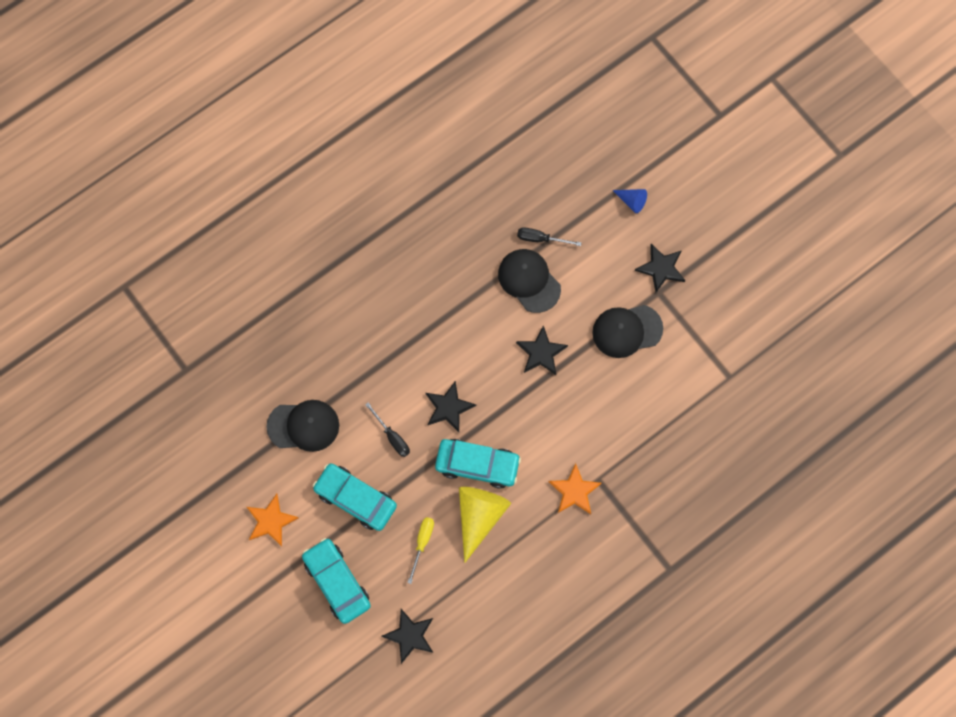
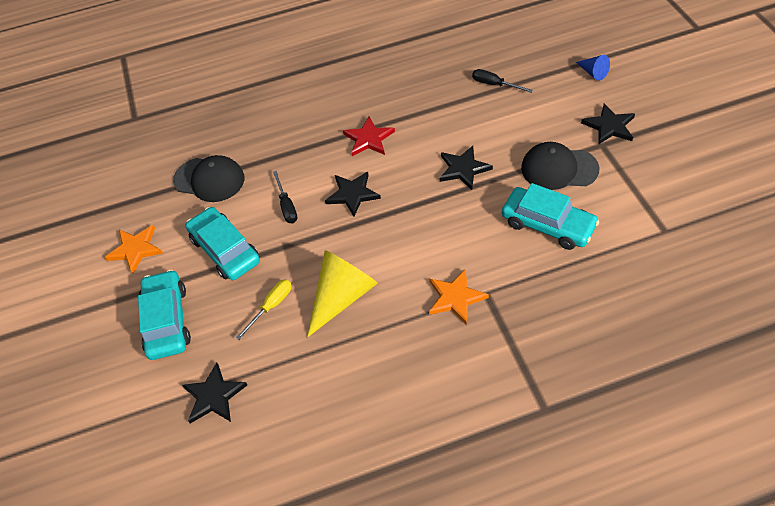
camera: 25 degrees right, 20 degrees down
(440, 338) = (368, 139): none -> red star
(477, 465) = (360, 249): turquoise car -> turquoise car (547, 224)
(529, 281) = (472, 112): black cap -> none

